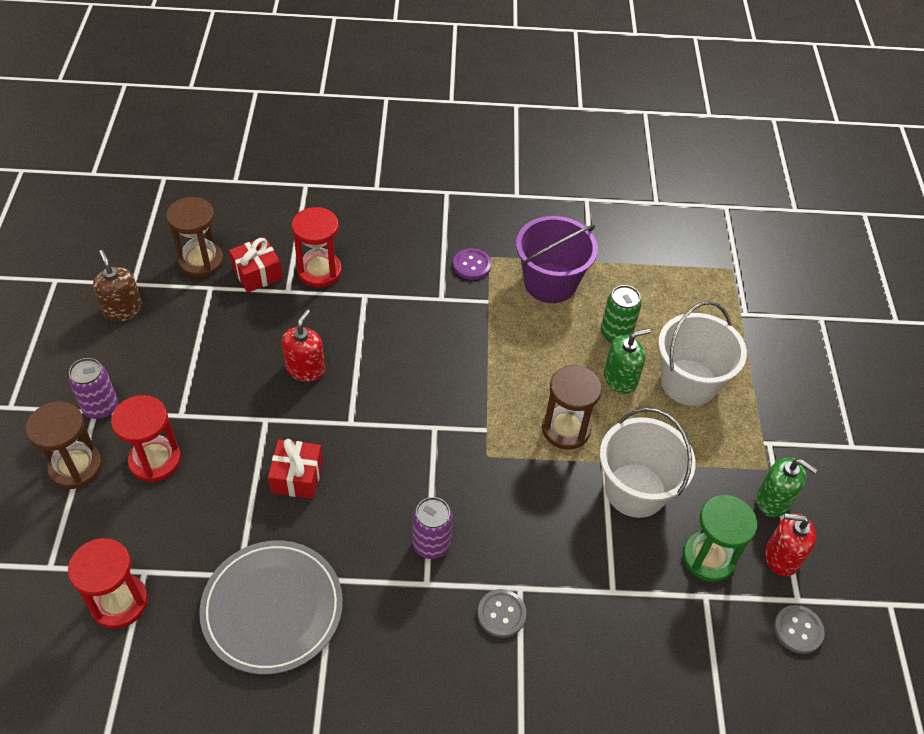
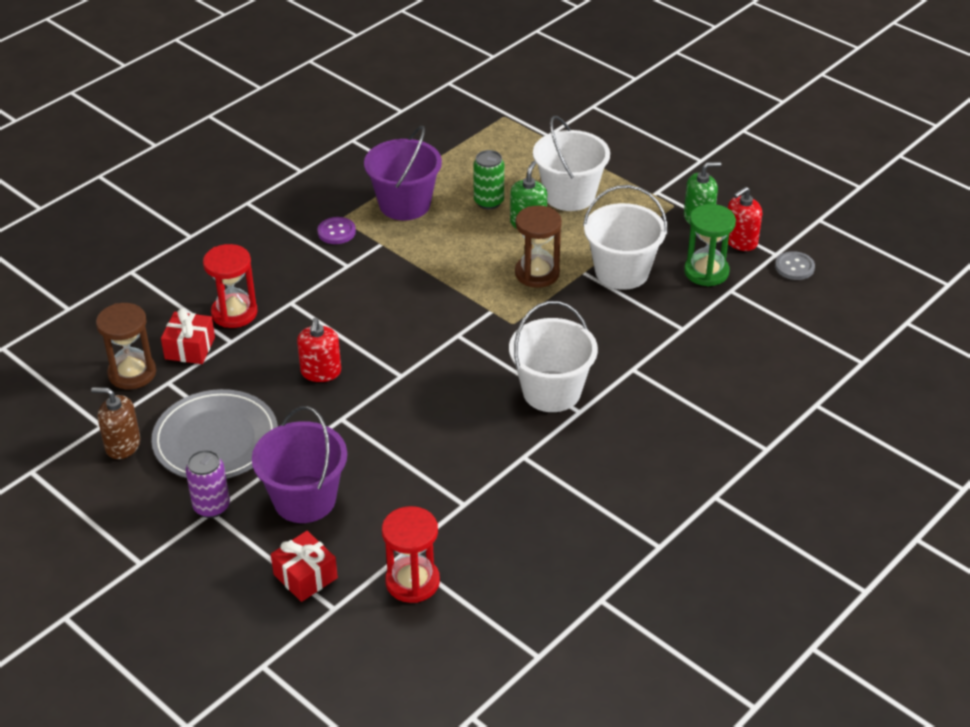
camera: 45 degrees left, 10 degrees down
(76, 467) = (254, 549): brown hourglass -> none
(155, 460) = (304, 499): red hourglass -> purple bucket
(272, 608) = (511, 500): grey plate -> grey plate (215, 439)
(297, 477) = (415, 429): red gift -> red gift (305, 576)
(305, 369) = (321, 372): red soap dispenser -> red soap dispenser turned 150 degrees counterclockwise
(431, 544) = (551, 391): purple can -> white bucket
(501, 614) = (642, 389): grey button -> none

